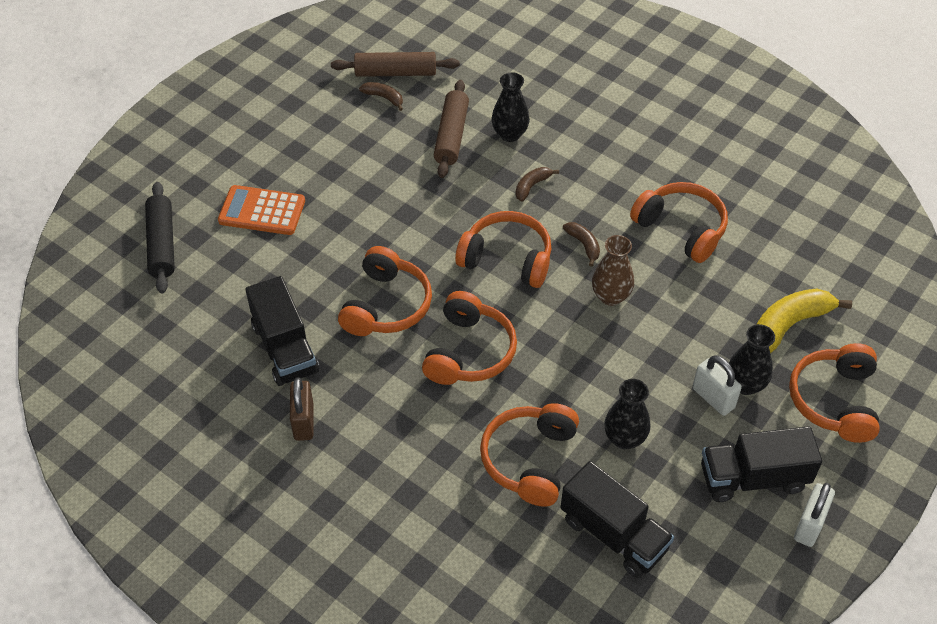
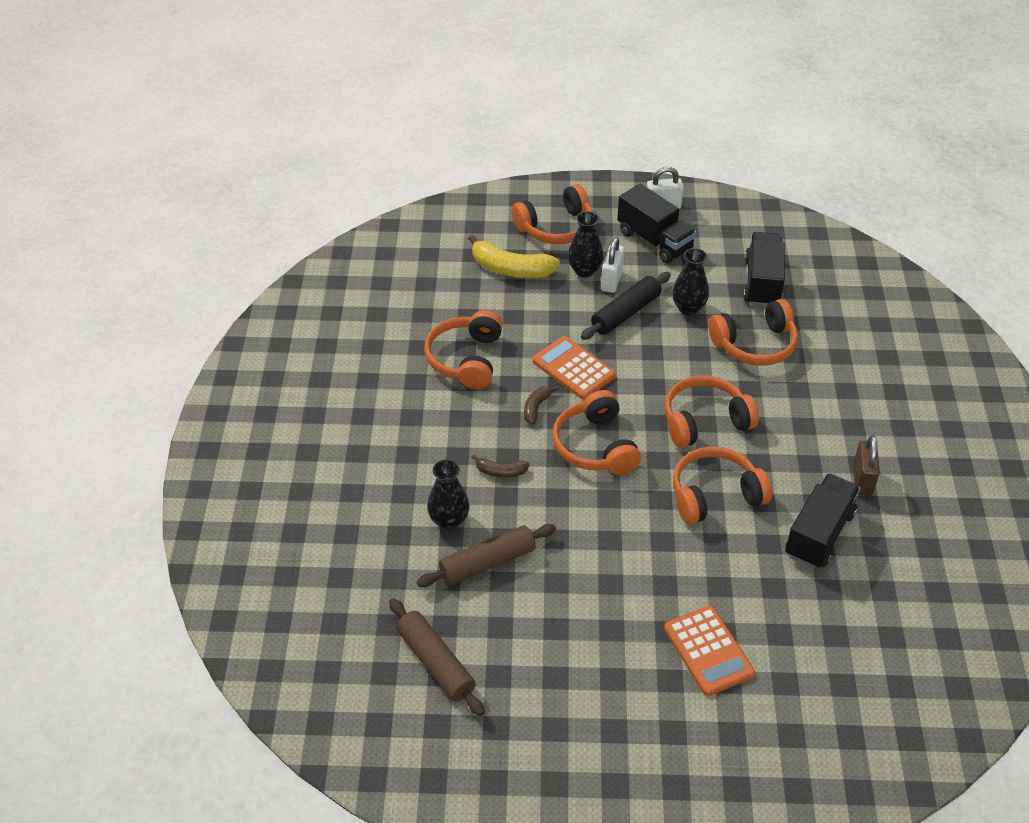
camera: 125 degrees left, 5 degrees down
(162, 244) = (819, 704): black rolling pin -> black rolling pin (626, 313)
(303, 422) = (862, 480): brown padlock -> brown padlock turned 45 degrees counterclockwise
(384, 98) = (480, 649): brown banana -> none
(610, 296) = (573, 368): brown vase -> orange calculator

